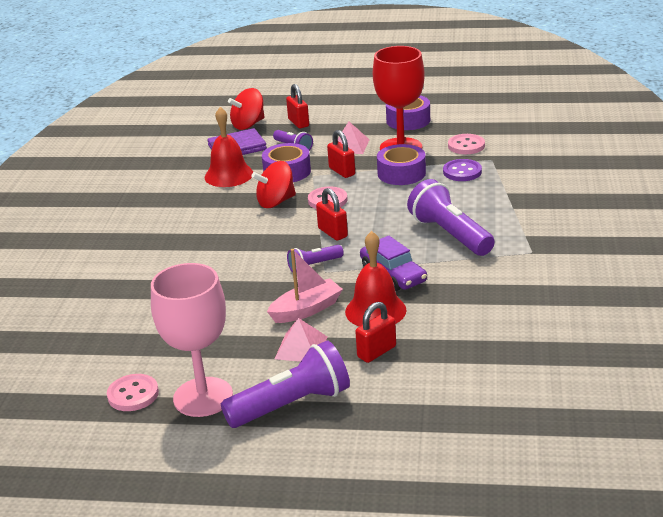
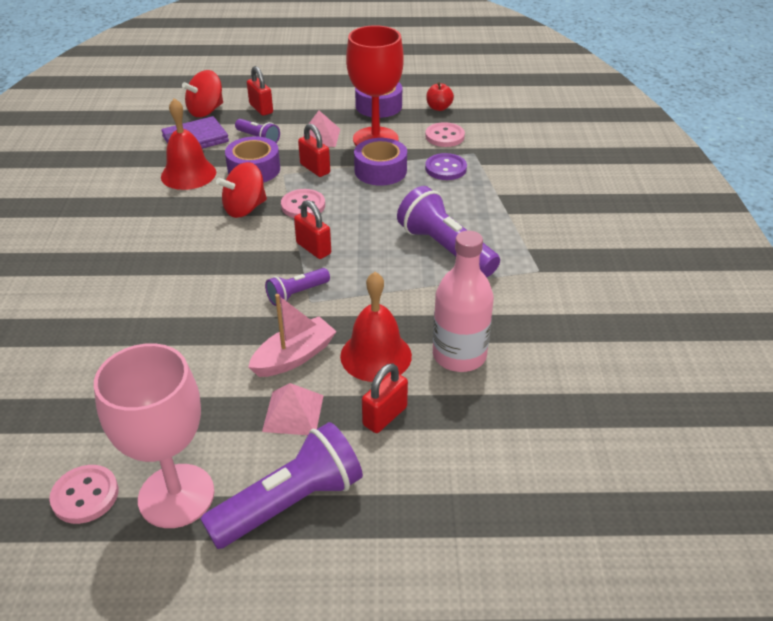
camera: 10 degrees left, 10 degrees up
(393, 274) = (389, 304): purple car -> none
(447, 312) = (459, 355): none -> pink bottle
(465, 122) = (439, 108): none -> red apple

